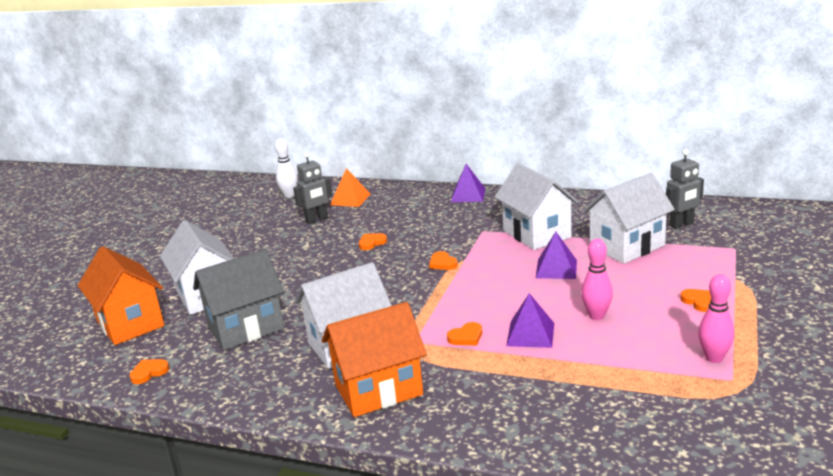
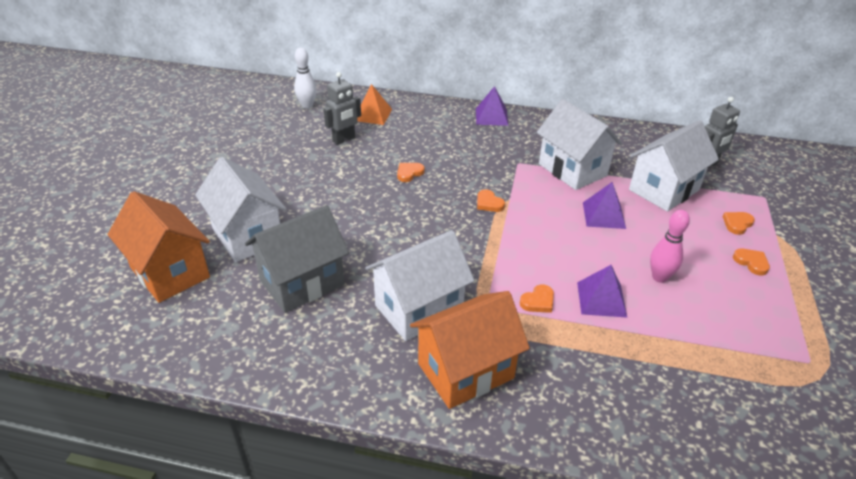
camera: 10 degrees left, 15 degrees up
(149, 373) = (207, 343): orange heart -> orange heart (737, 224)
(714, 358) = (786, 334): pink bowling pin -> none

